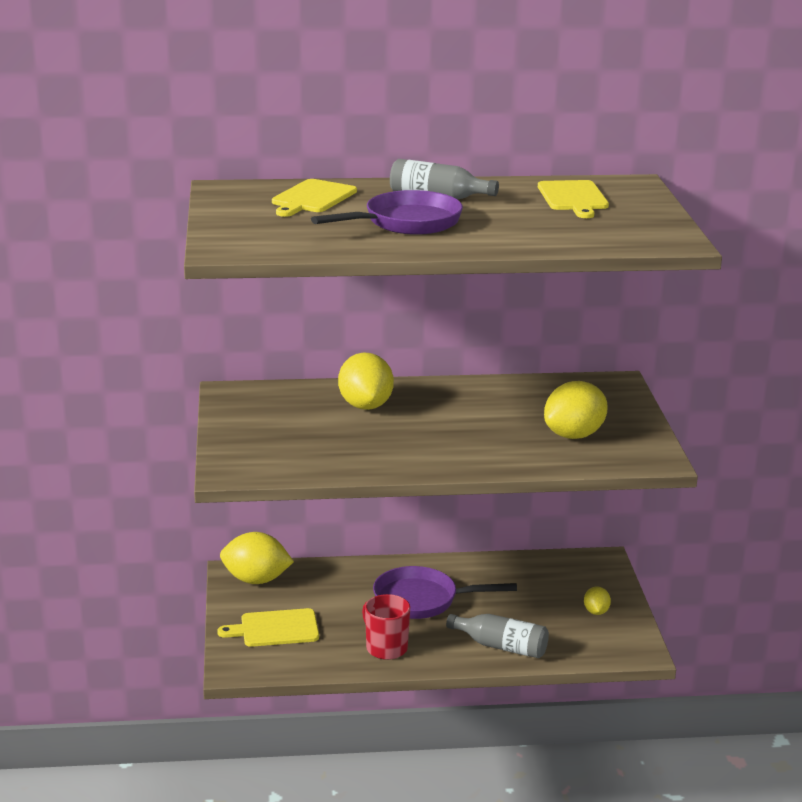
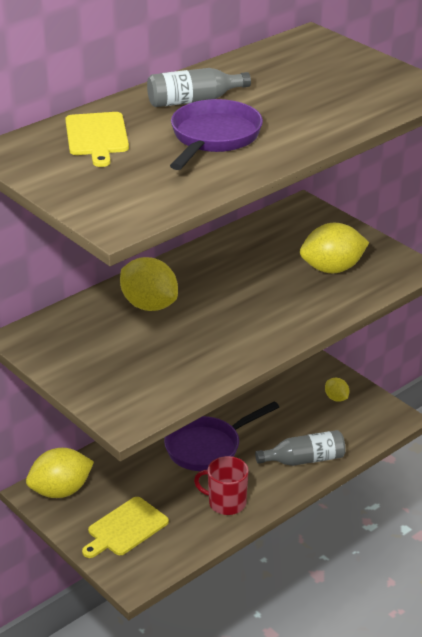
camera: 35 degrees left, 10 degrees up
(573, 198) = (293, 67): yellow cutting board -> none
(574, 435) = (332, 269): yellow lemon -> yellow lemon turned 60 degrees clockwise

